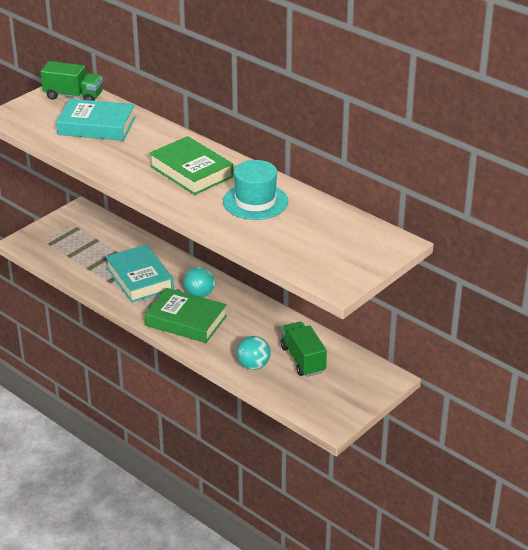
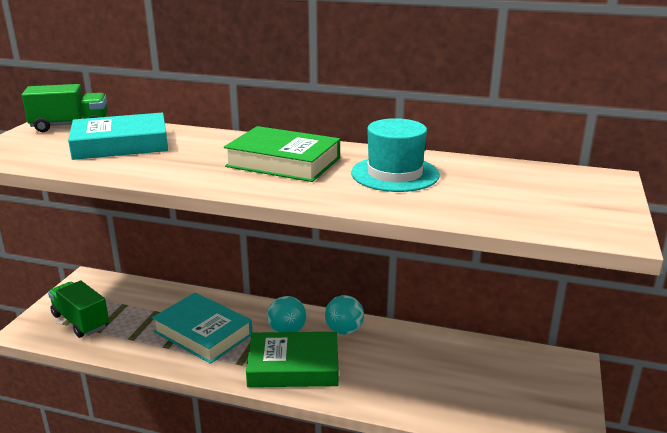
camera: 25 degrees left, 10 degrees down
(253, 365) = (416, 396): turquoise ball -> turquoise ball (344, 331)
(303, 359) = (463, 371): green truck -> green truck (81, 321)

